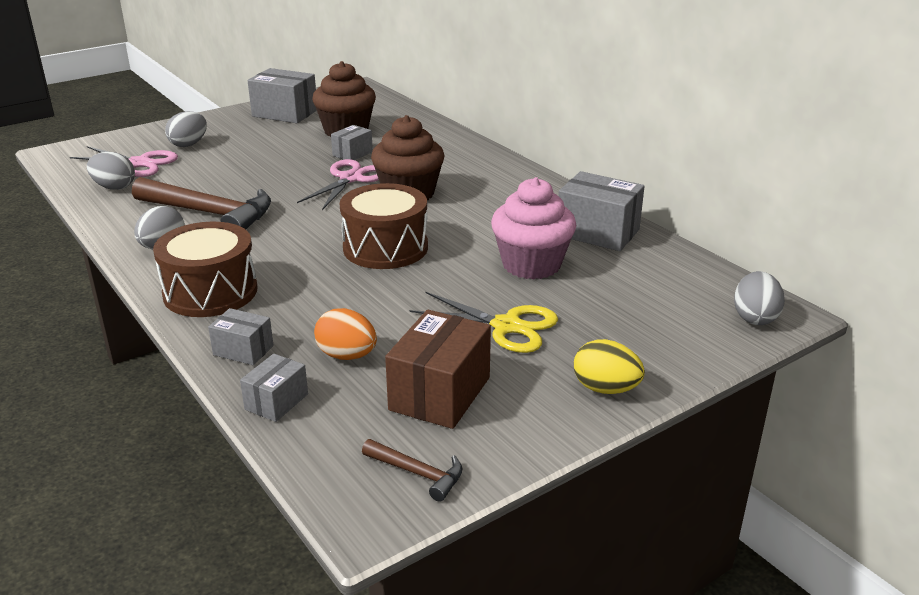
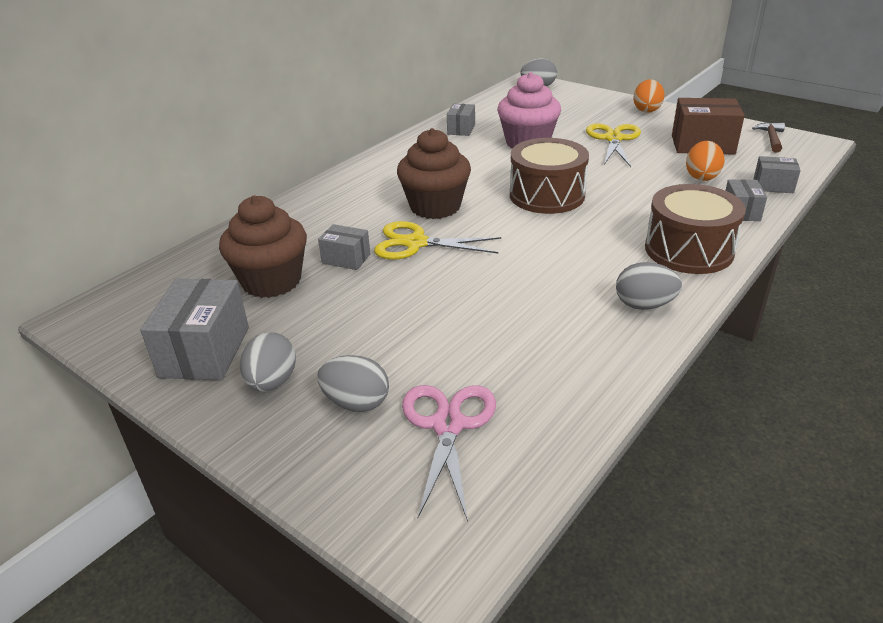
camera: 105 degrees left, 5 degrees up
(114, 187) = (537, 411): grey egg -> grey egg (272, 382)
(210, 213) = (553, 303): brown hammer -> none
(351, 178) = (415, 243): pink scissors -> yellow scissors
(597, 232) = (461, 129): grey box -> grey box, size x0.56
(605, 389) = (646, 110): yellow egg -> orange egg

